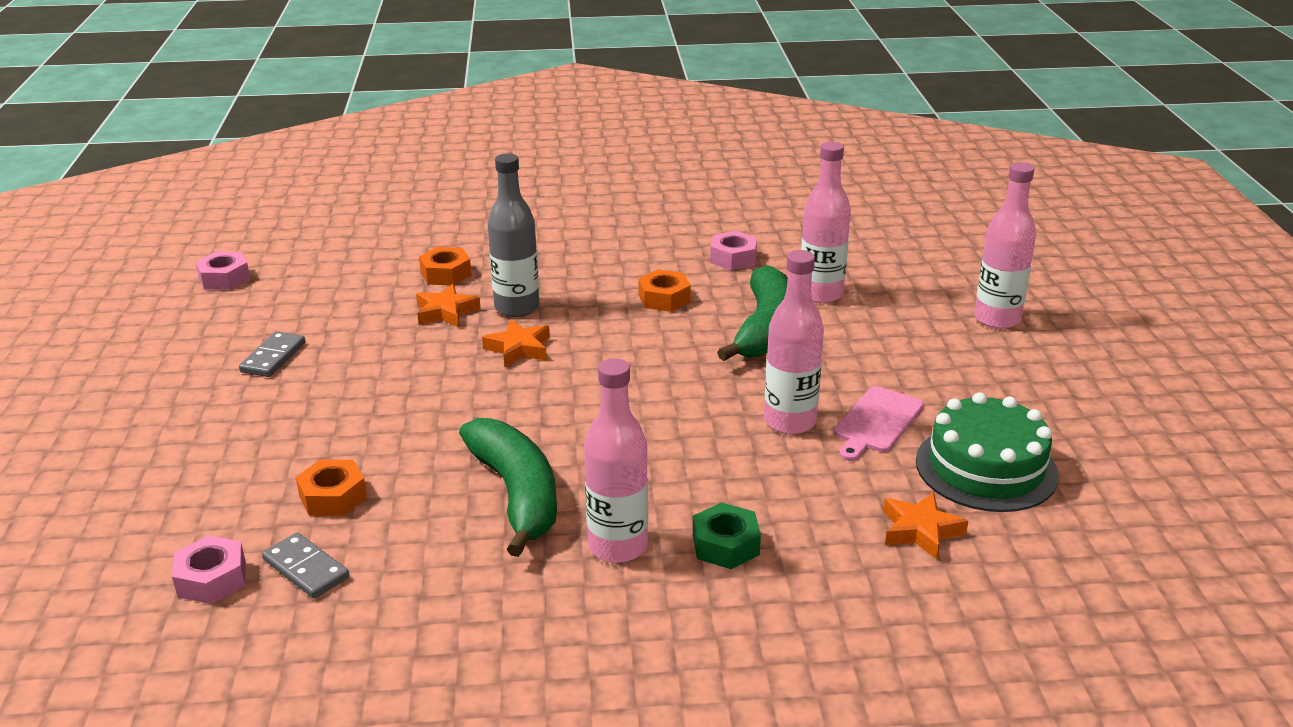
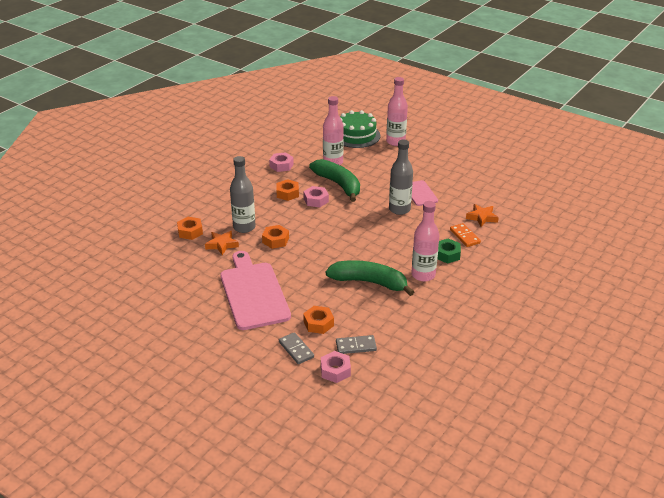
camera: 50 degrees left, 5 degrees up
(224, 278) = (98, 290): pink nut -> pink nut (316, 200)
(273, 357) = (193, 301): grey domino -> grey domino (296, 350)
(351, 396) = (253, 293): none -> pink cutting board
(519, 349) = (275, 240): orange star -> orange nut
(790, 421) = (399, 209): pink bottle -> grey bottle
(820, 539) = (465, 236): none -> orange domino
(986, 468) = (467, 190): green cake -> green cake (356, 135)

